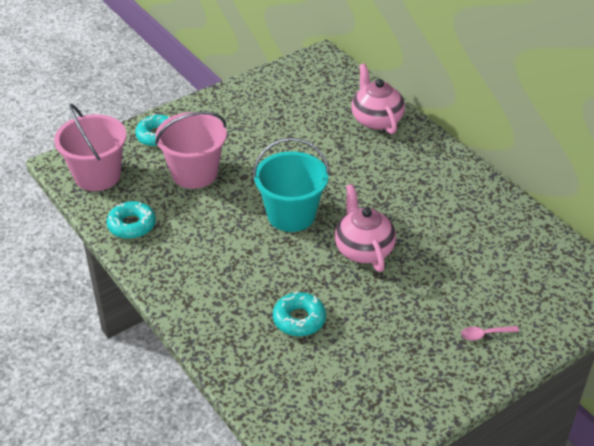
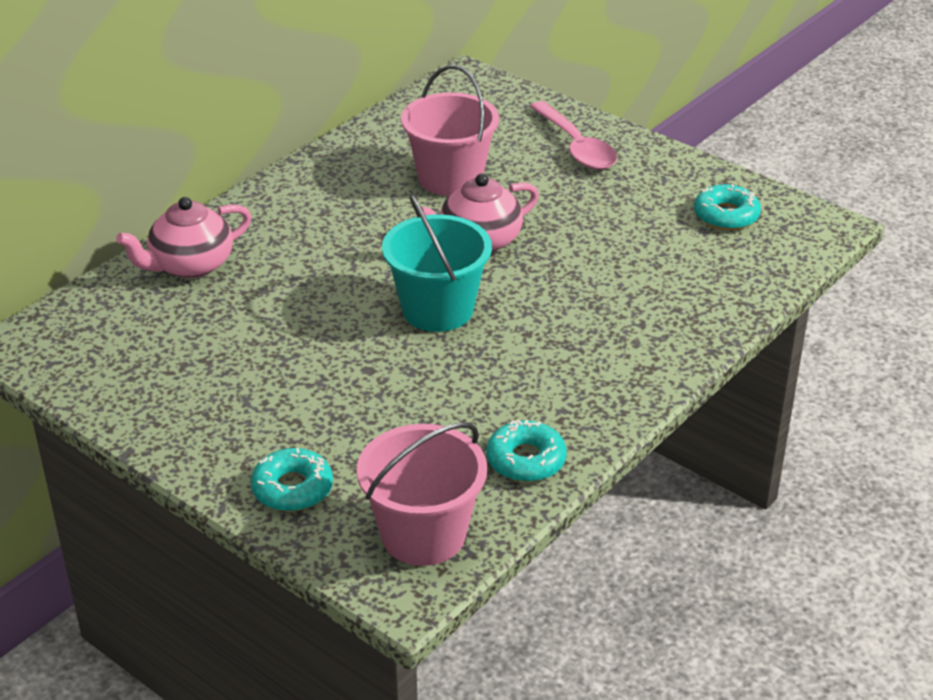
camera: 105 degrees left, 5 degrees down
(194, 173) = (378, 422): pink bucket -> pink bucket (450, 178)
(299, 319) = (626, 272): turquoise donut -> turquoise donut (726, 215)
(485, 334) = (576, 146): pink spoon -> pink spoon, size x2.14

